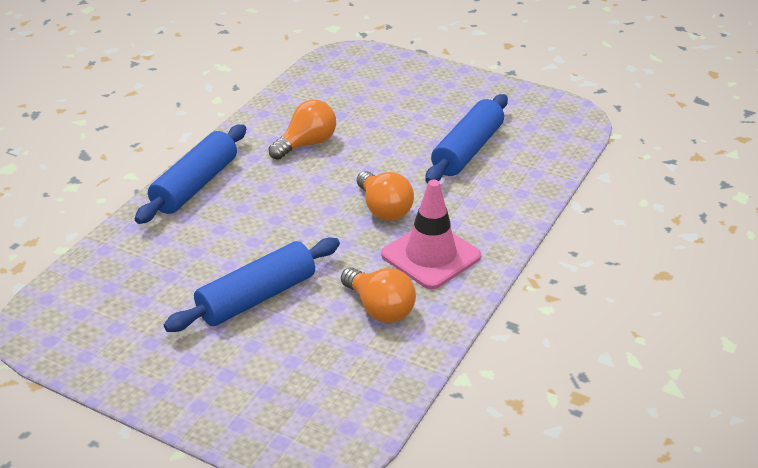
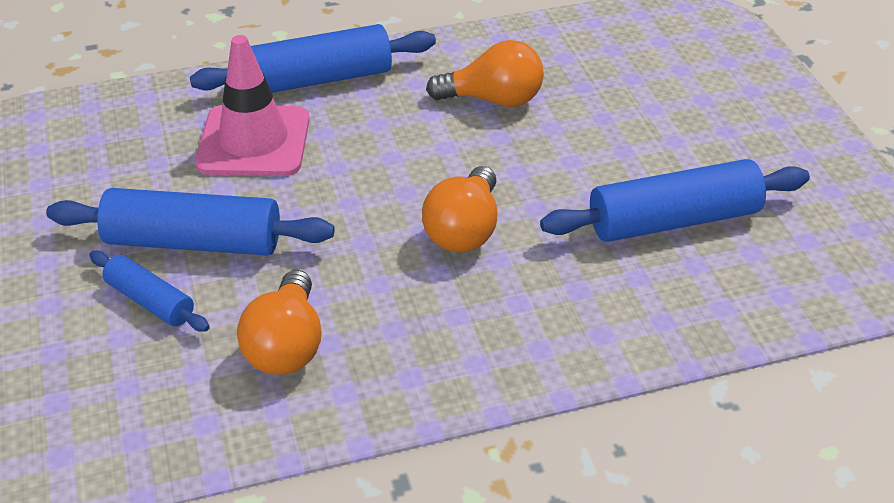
camera: 45 degrees right, 5 degrees up
(279, 336) = (150, 301): none -> blue rolling pin
(431, 256) = (432, 323): pink traffic cone -> pink traffic cone (253, 142)

